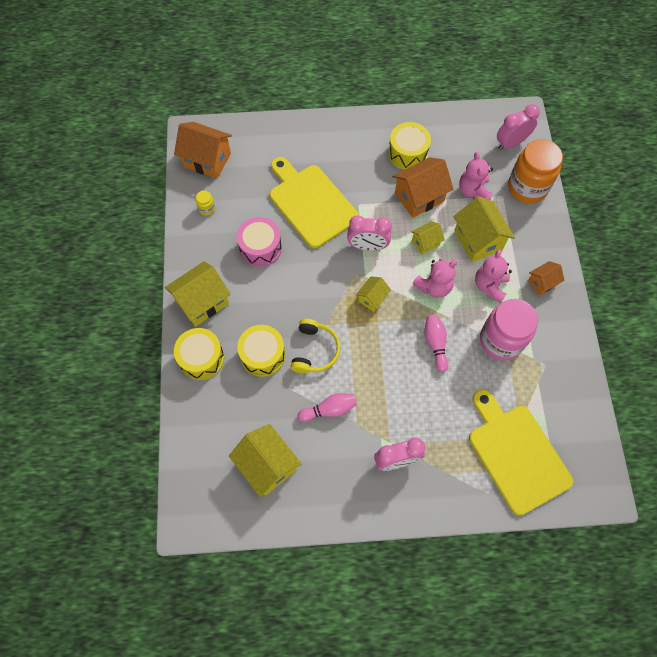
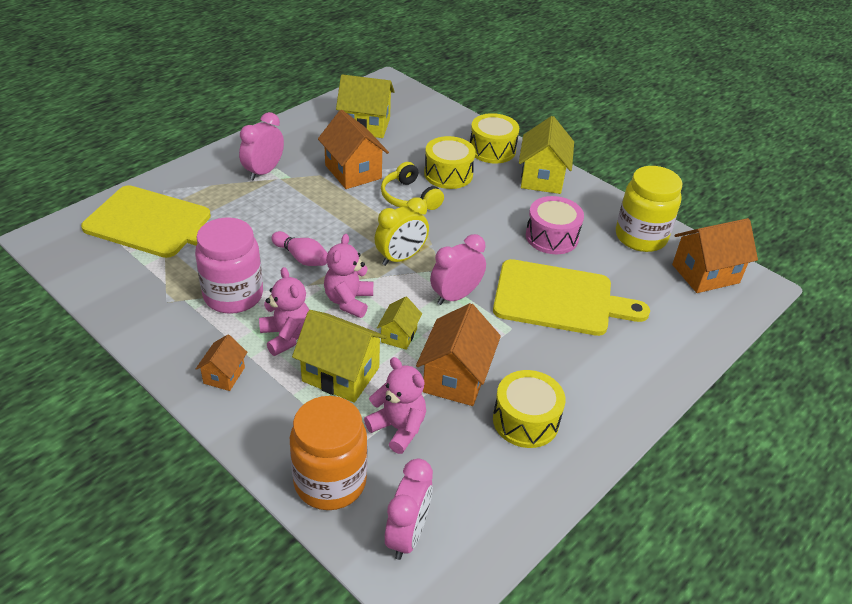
camera: 135 degrees right, 25 degrees down
(207, 209) = (640, 237): yellow jar -> yellow jar, size x2.47
(329, 409) = (353, 172): pink bowling pin -> orange house
(372, 298) = (401, 258): yellow house -> yellow clock

